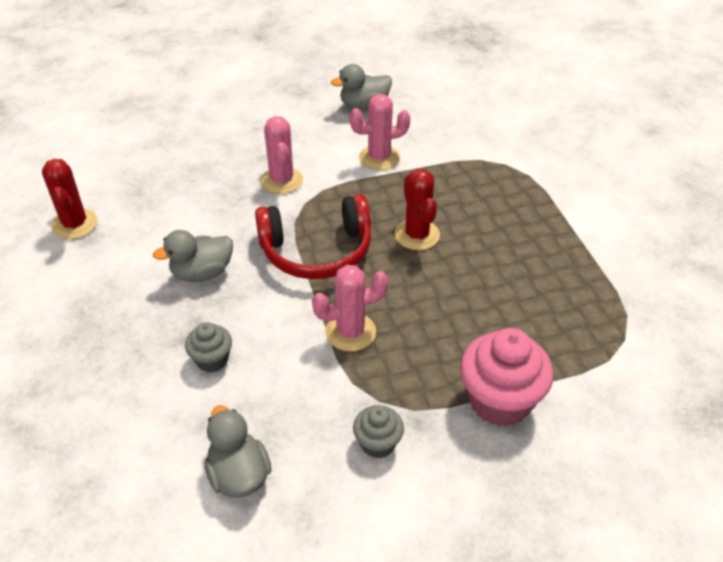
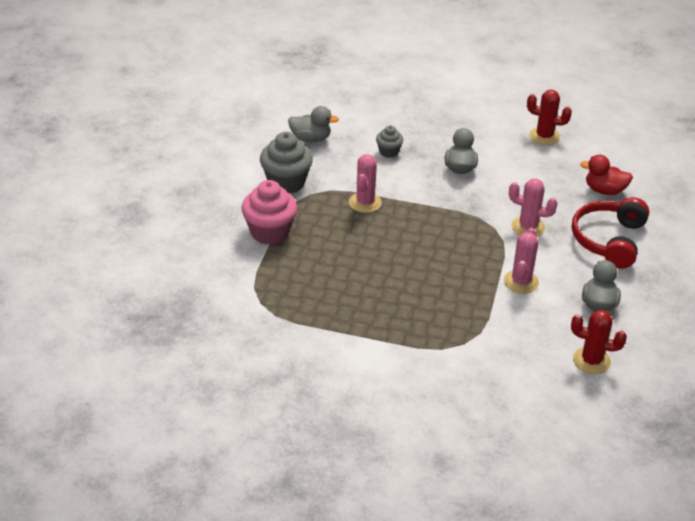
camera: 120 degrees right, 5 degrees down
(166, 148) = (604, 190): none -> red duck
(317, 251) = (442, 216): red headphones -> red headphones (608, 240)
(378, 443) = (286, 183): grey cupcake -> grey cupcake, size x1.85
(417, 235) = (422, 262): red cactus -> red cactus (591, 361)

